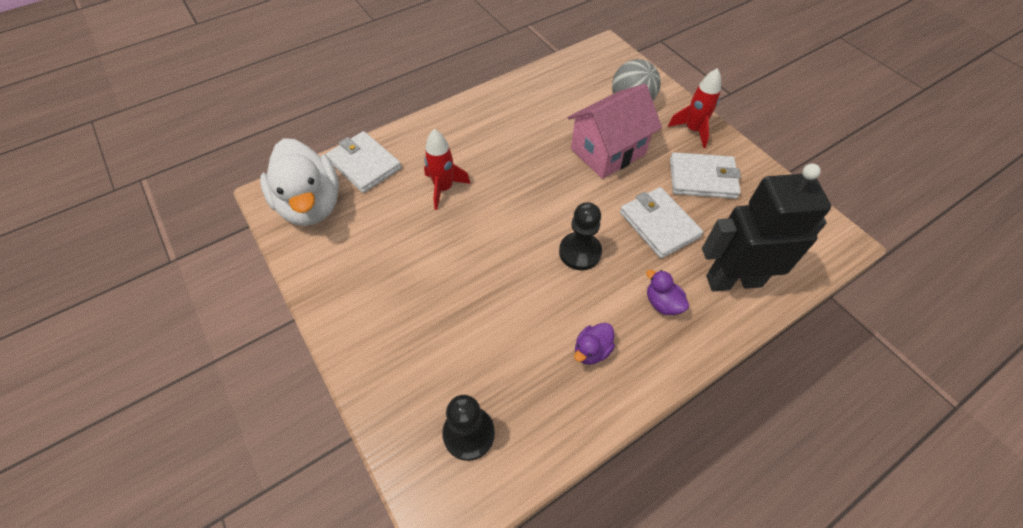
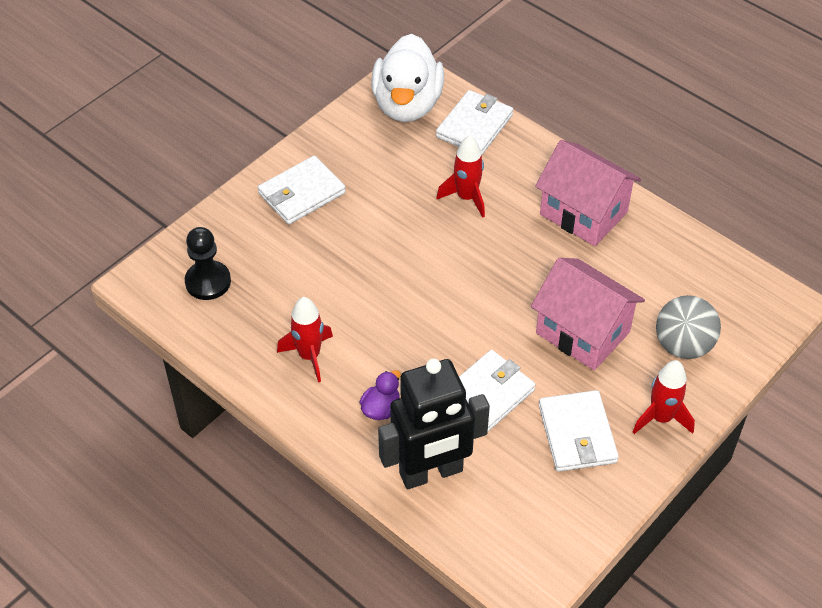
camera: 75 degrees right, 5 degrees down
(311, 205) = (407, 105): white duck -> white duck turned 45 degrees counterclockwise
(381, 316) = (301, 193): none -> white wallet
(491, 122) = (583, 213): none -> pink house
(580, 252) = (423, 328): black pawn -> none
(591, 350) = (309, 356): purple duck -> red rocket
(733, 280) = (431, 472): black robot -> black robot turned 90 degrees clockwise

